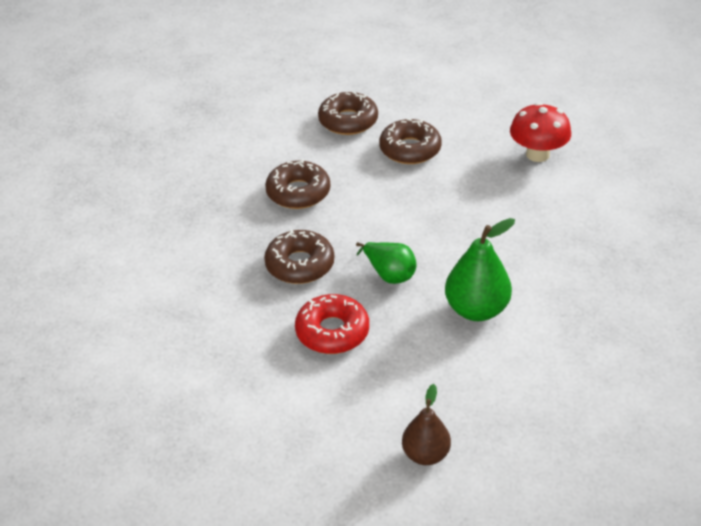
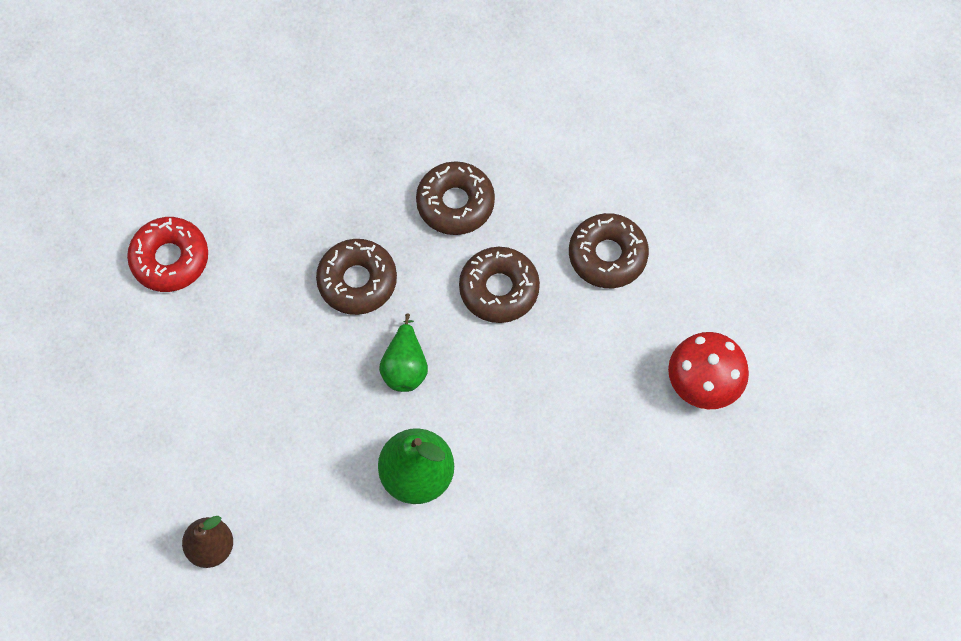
camera: 50 degrees right, 25 degrees up
(332, 332) = (294, 372): red donut -> red donut (170, 259)
(348, 121) = (605, 164): brown donut -> brown donut (499, 289)

